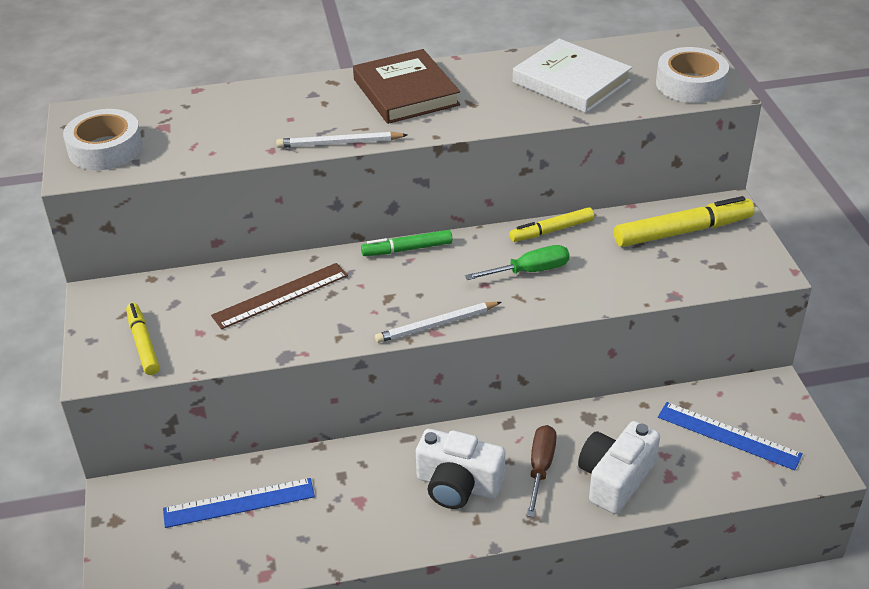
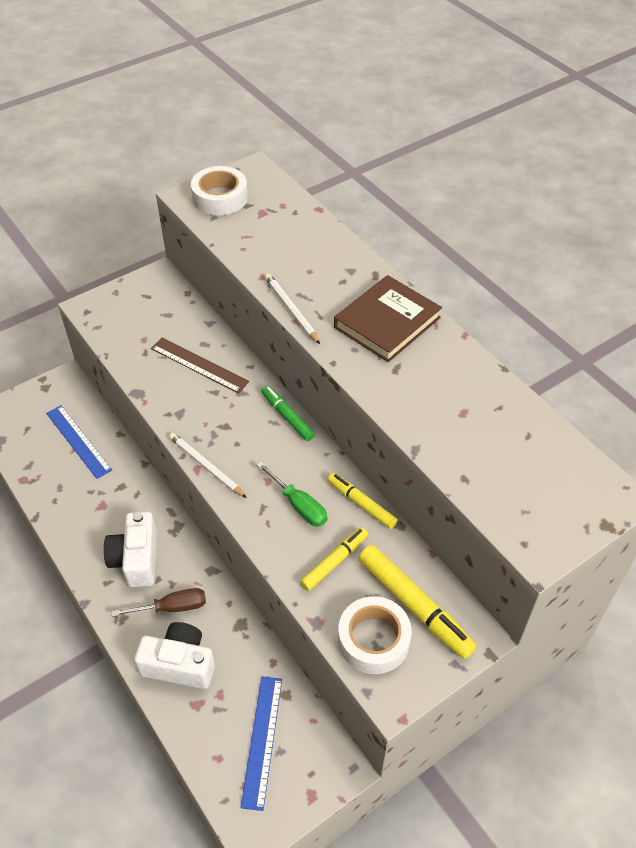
camera: 65 degrees right, 10 degrees up
(143, 344) = (121, 317): yellow marker -> yellow marker (334, 562)
(571, 82) = (475, 426): white book -> none
(690, 84) = (533, 521): white tape -> white tape (373, 639)

